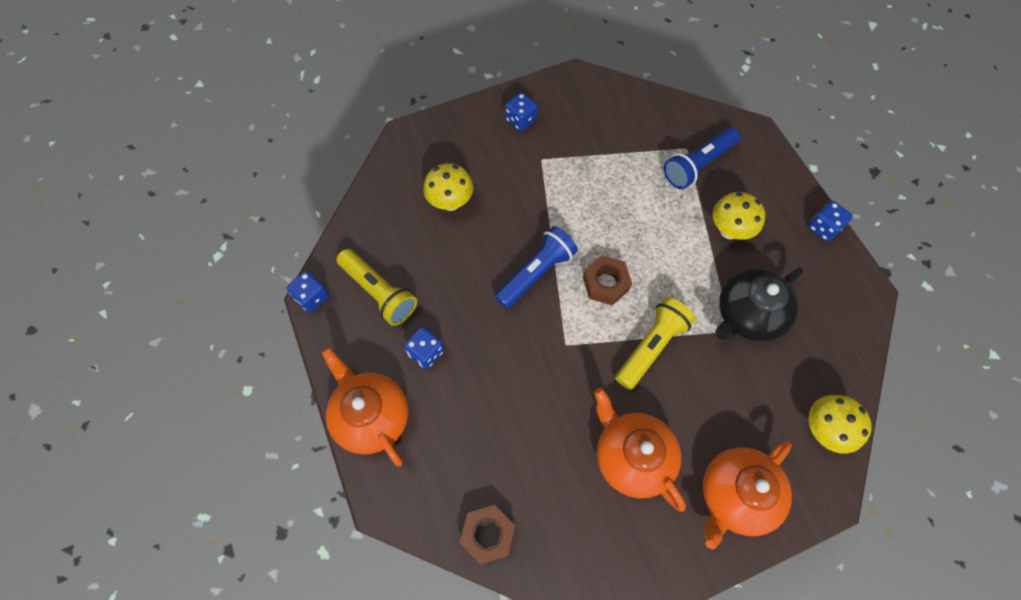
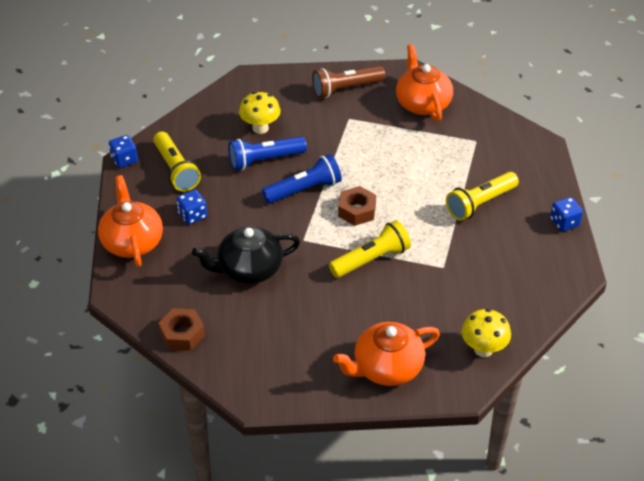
camera: 20 degrees right, 20 degrees down
(520, 120) = (346, 89): blue dice -> brown flashlight
(632, 456) = (317, 321): orange teapot -> orange teapot (422, 103)
(698, 165) = (479, 154): blue flashlight -> blue flashlight (265, 160)
(729, 230) = (480, 203): yellow mushroom -> yellow flashlight
(748, 314) = (463, 261): black teapot -> black teapot (249, 269)

